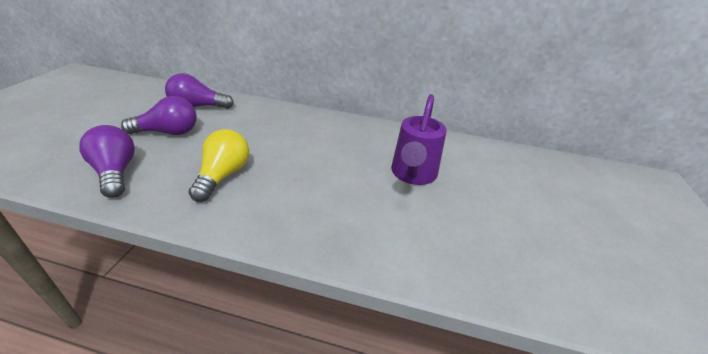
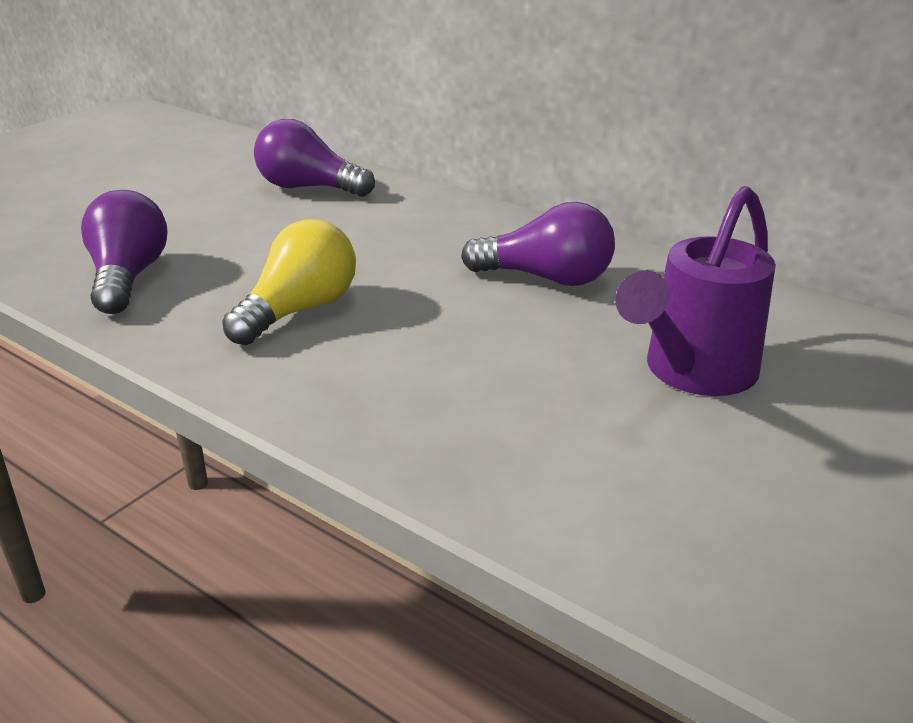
camera: 25 degrees right, 5 degrees down
(168, 132) = (238, 225): purple light bulb -> purple light bulb (547, 278)

